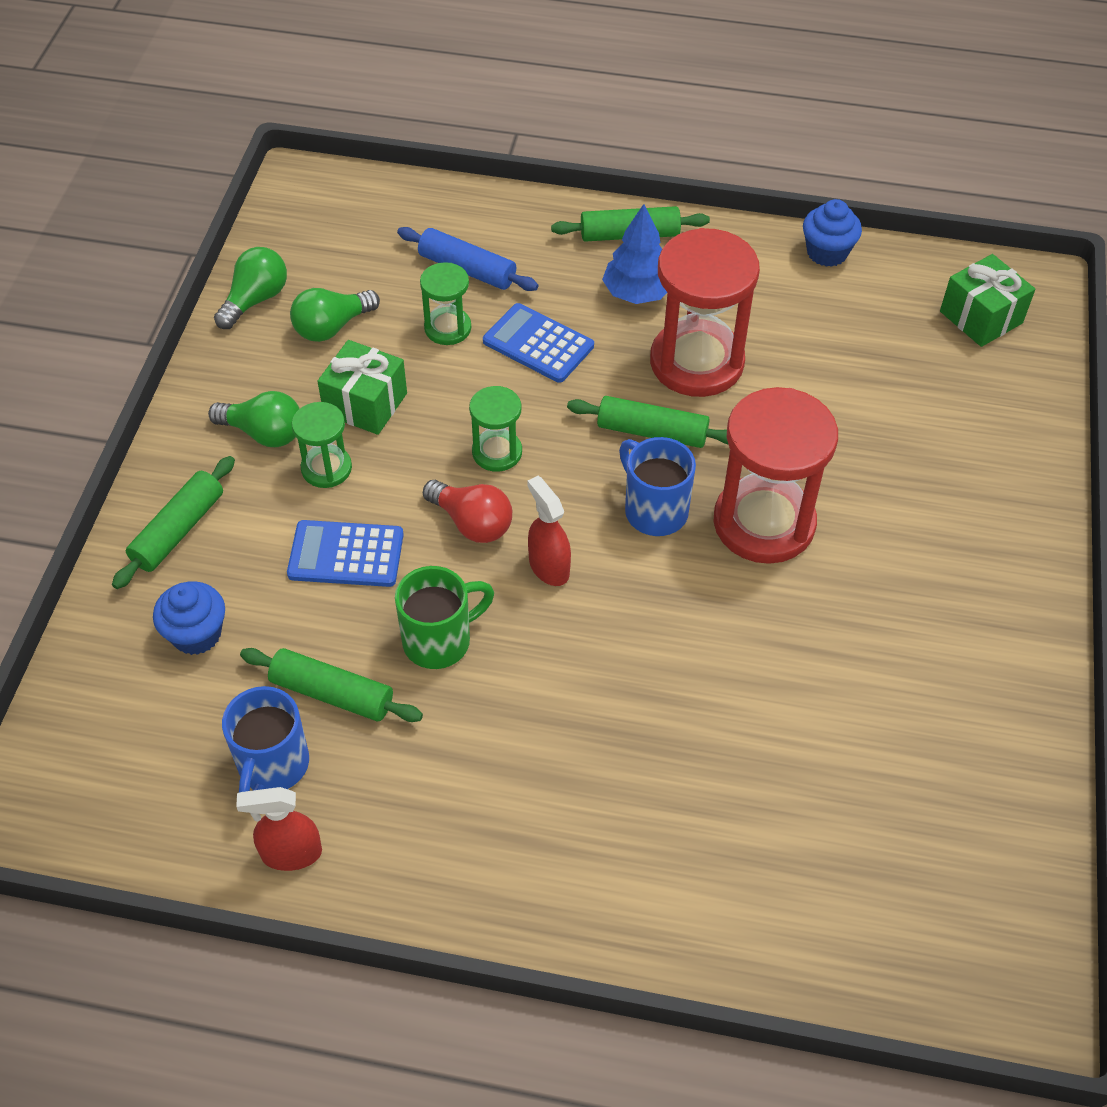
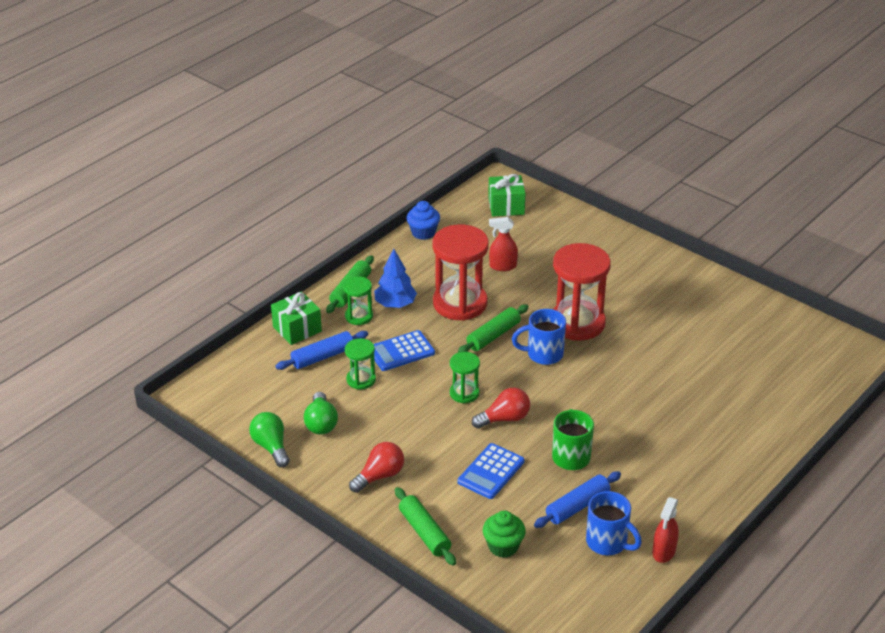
camera: 60 degrees left, 15 degrees down
(196, 634) = (503, 546): blue cupcake -> green cupcake
(264, 433) = (379, 476): green light bulb -> red light bulb
(326, 468) = (425, 459): green hourglass -> green hourglass (359, 316)
(332, 694) = (577, 506): green rolling pin -> blue rolling pin
(365, 404) = (390, 429): green gift -> green gift (297, 329)
(548, 567) = (552, 402): red spray bottle -> red spray bottle (502, 266)

